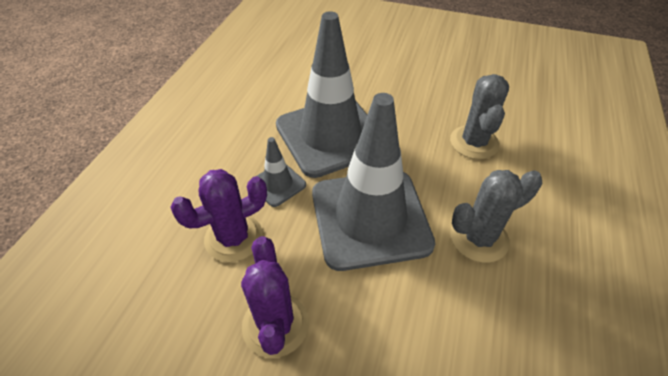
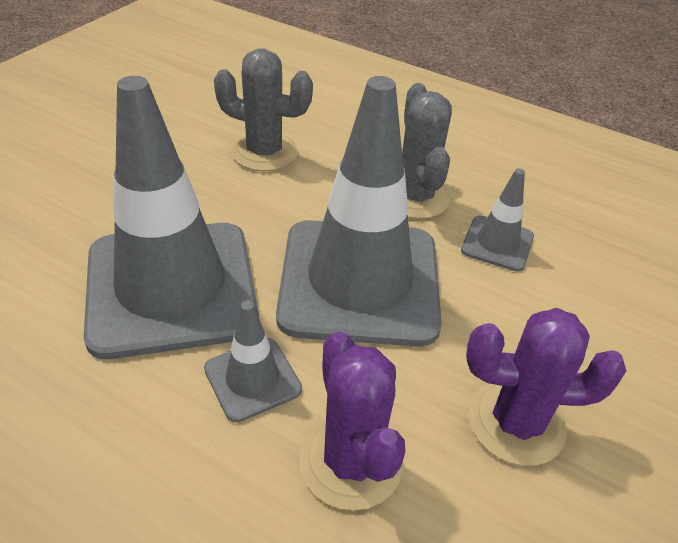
camera: 80 degrees left, 5 degrees down
(452, 303) = (497, 243): none -> grey traffic cone

